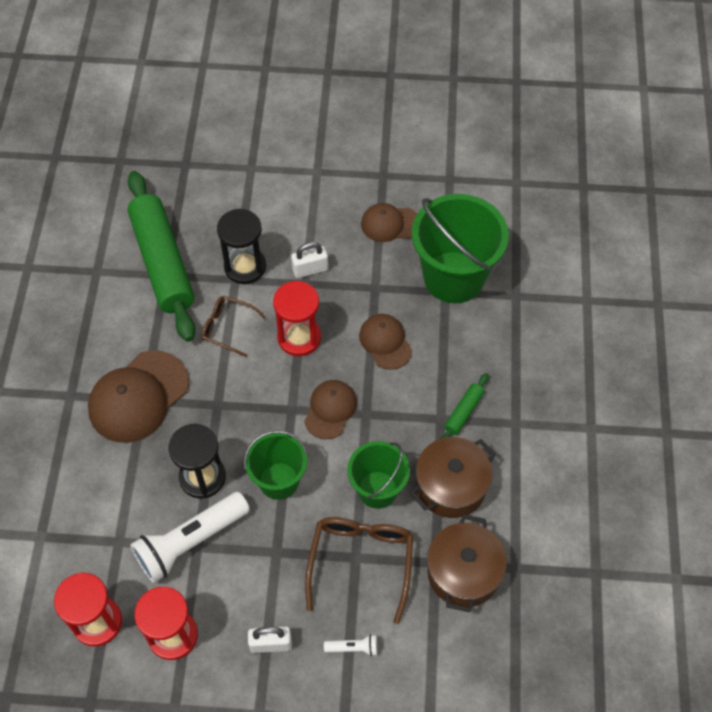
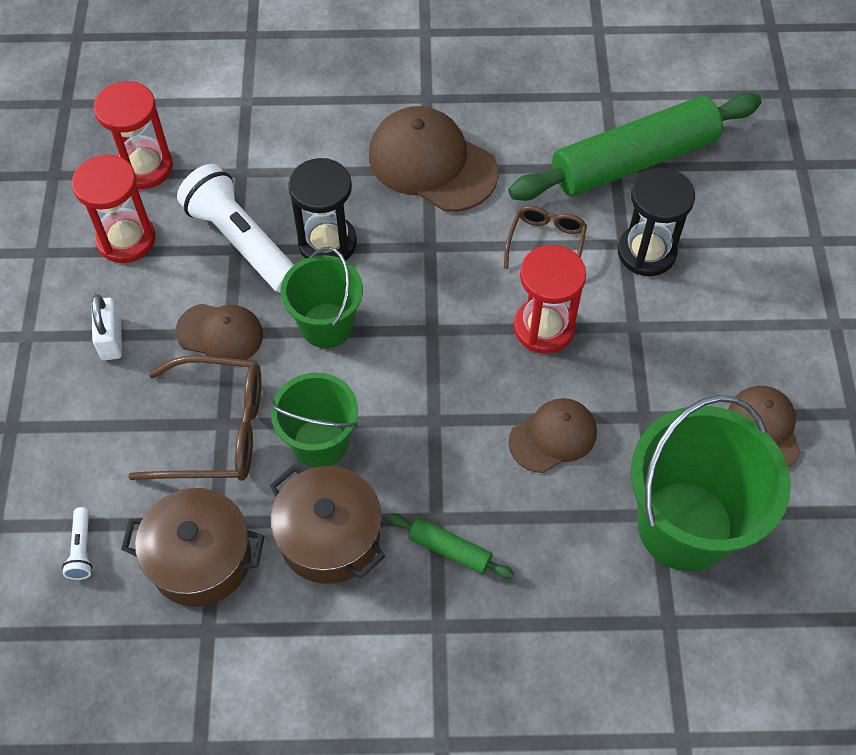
camera: 85 degrees right, 0 degrees up
(310, 269) = (658, 330): white padlock -> none
(330, 410) = (435, 375): brown cap -> brown cap (220, 333)
(353, 648) = (102, 430): white flashlight -> white flashlight (82, 549)

